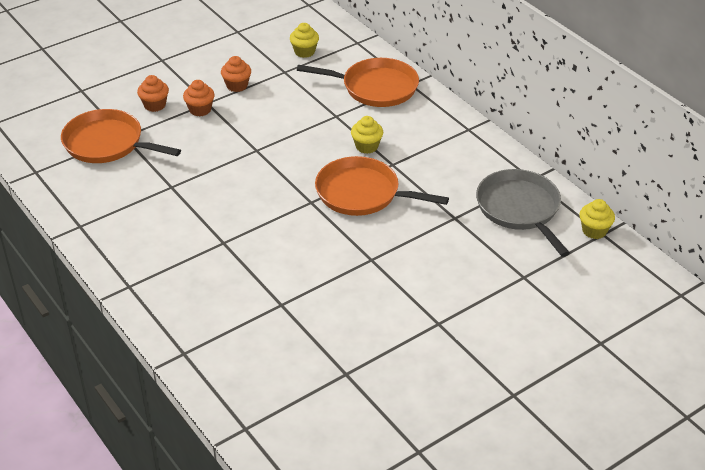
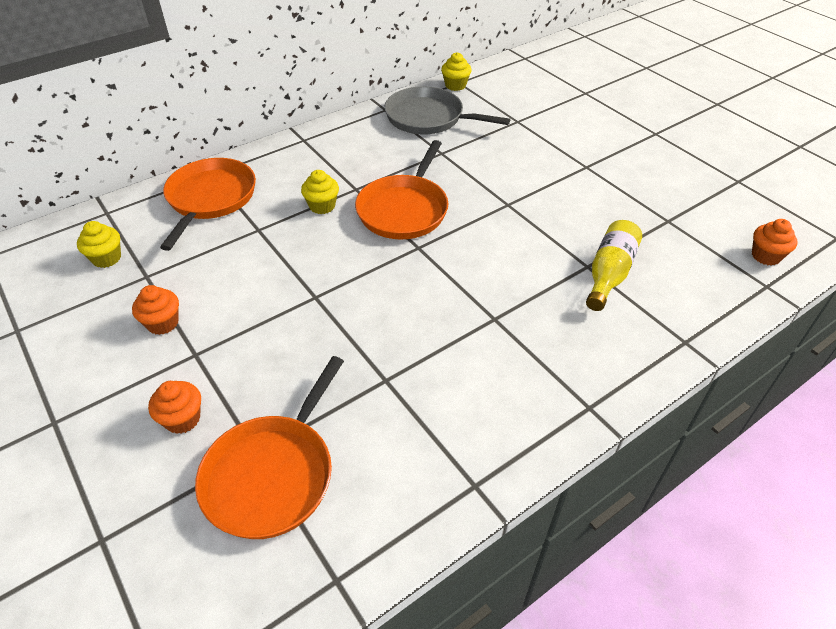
camera: 90 degrees left, 5 degrees up
(200, 110) = (210, 361): orange cupcake -> orange cupcake (765, 256)
(269, 317) = (609, 274): none -> yellow bottle
(520, 209) = (428, 118): grey pan -> grey pan turned 45 degrees clockwise

